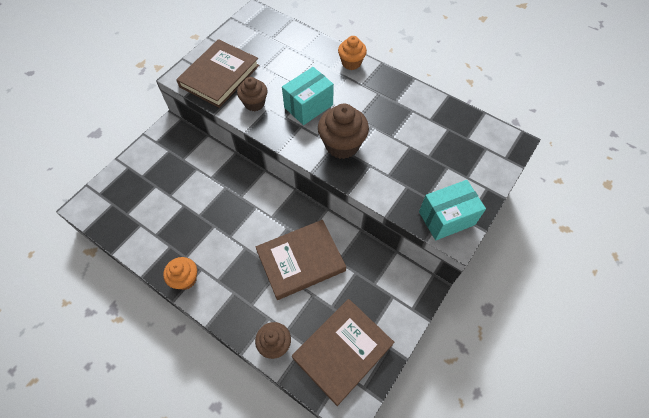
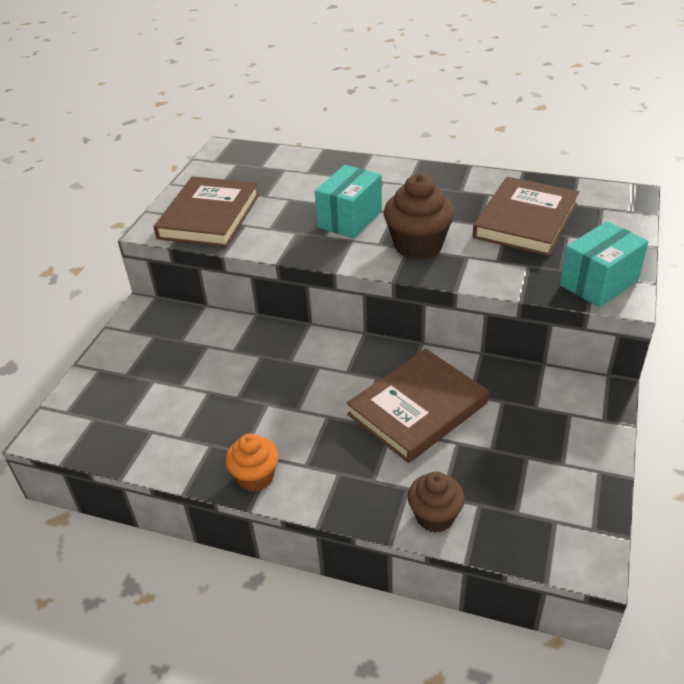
camera: 15 degrees left, 20 degrees down
(254, 103) = (274, 232): brown cupcake -> none
(342, 351) = (538, 495): brown book -> brown book (525, 221)
(351, 63) = (381, 168): orange cupcake -> none

